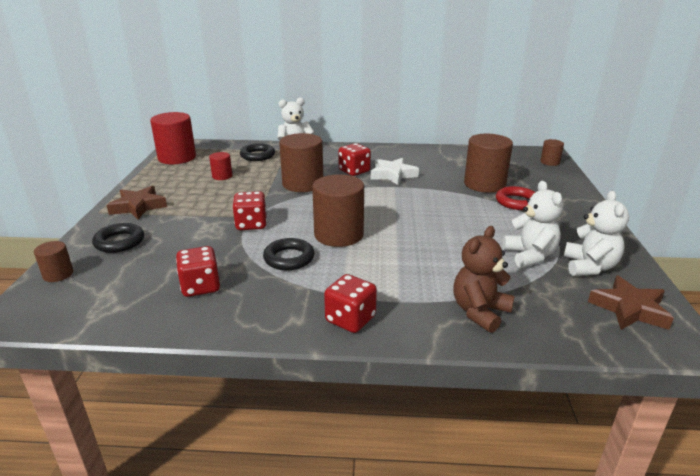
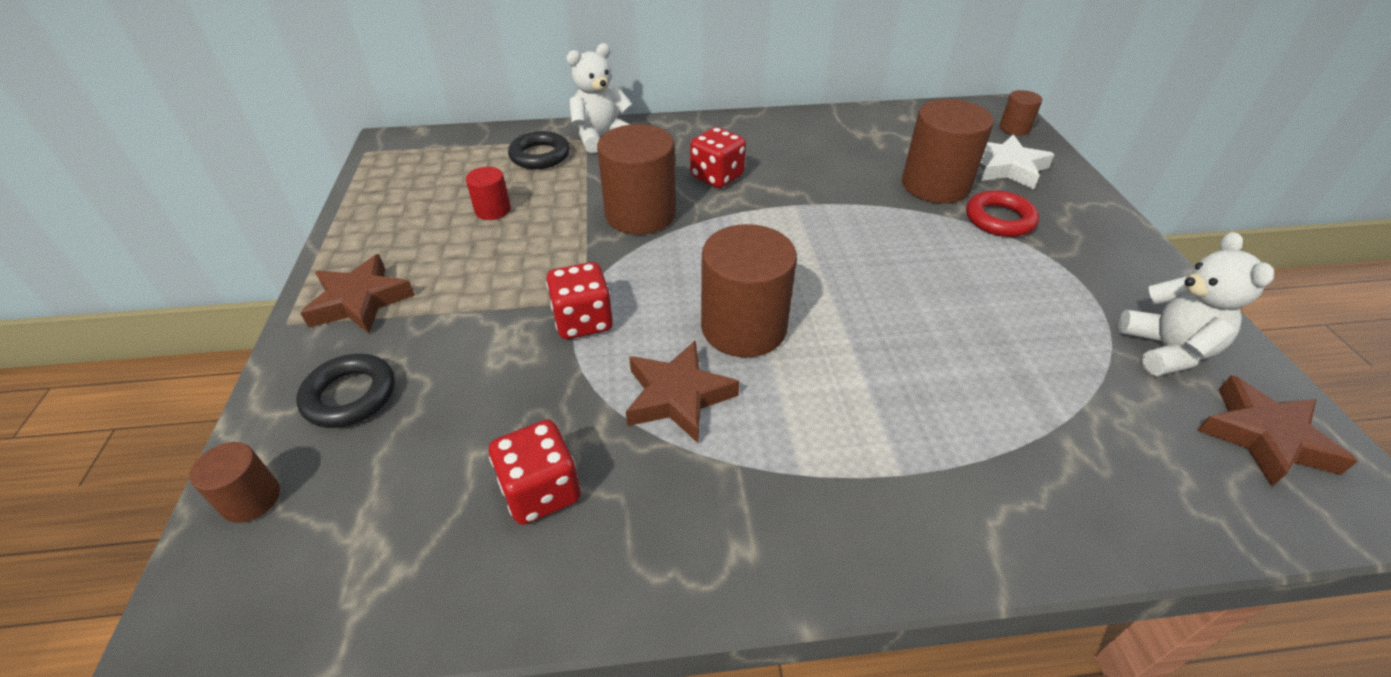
camera: 10 degrees left, 15 degrees up
(177, 157) = (396, 173): red cylinder -> none
(289, 258) = (678, 396): black ring -> brown star
(350, 319) = (837, 533): red dice -> none
(393, 175) = (783, 179): white star -> white star (1007, 167)
(479, 312) = (1042, 480): brown teddy bear -> none
(529, 256) = (1067, 337): white teddy bear -> none

